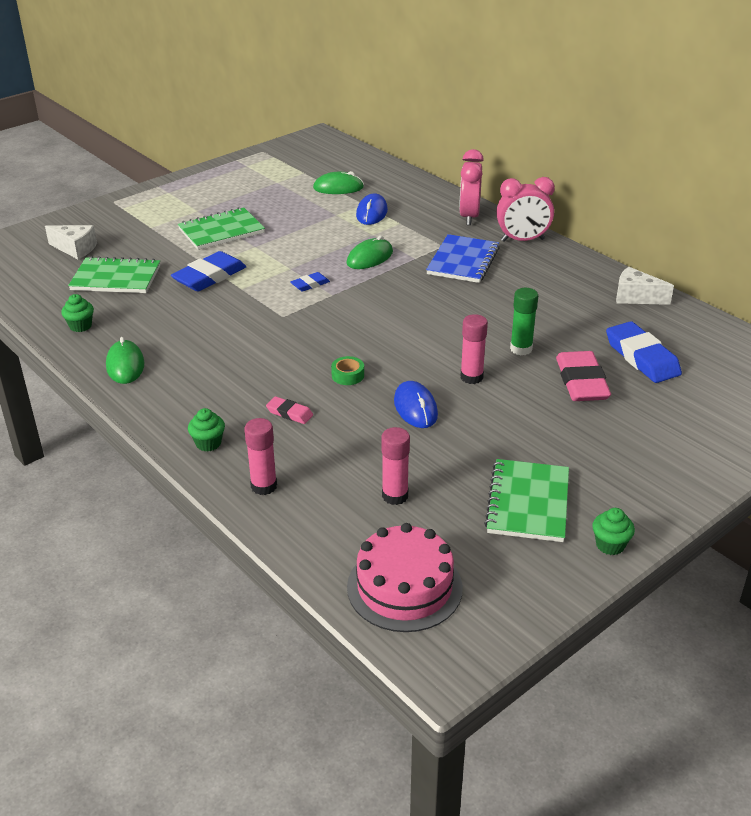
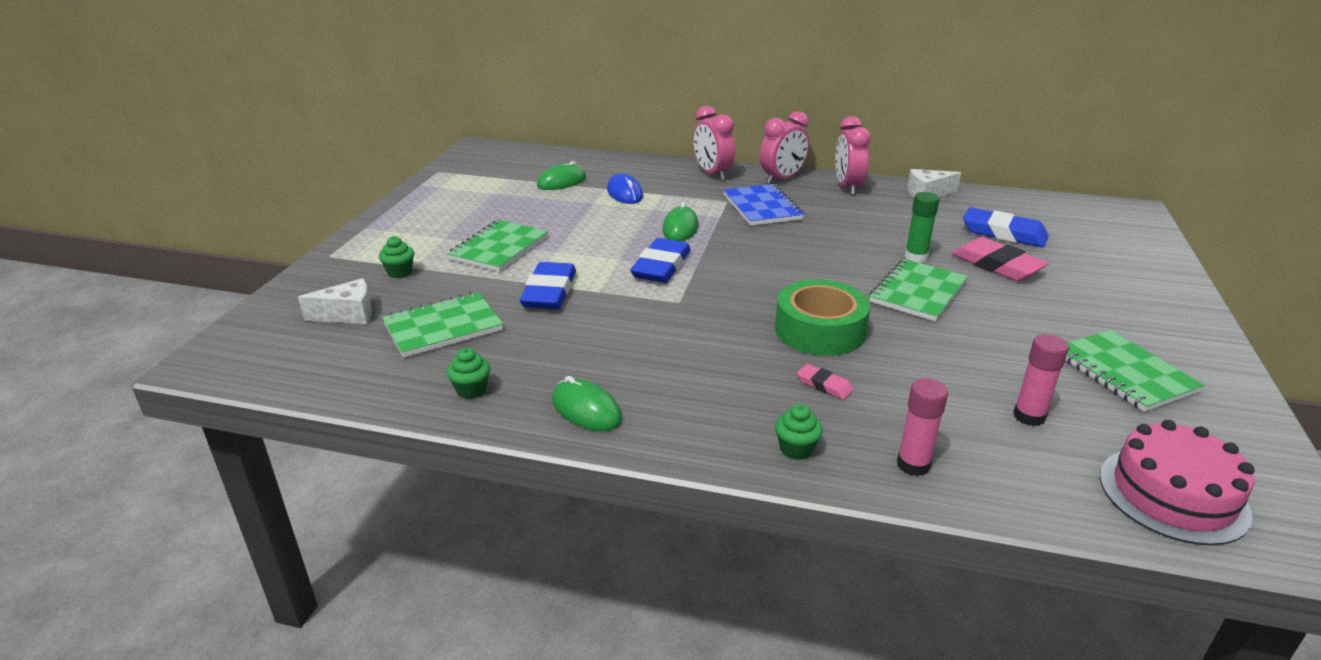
camera: 35 degrees left, 5 degrees down
(289, 413) = (824, 385): pink eraser -> pink eraser turned 45 degrees clockwise
(310, 284) = (661, 266): blue eraser -> blue eraser, size x1.99
(348, 375) = (820, 330): green tape -> green tape, size x2.41
(415, 408) = (918, 334): blue mouse -> none
(471, 377) = (918, 292): pink glue stick -> green notebook
(570, 266) = (847, 187): none -> pink clock
(610, 545) = (1227, 378): green cupcake -> green cupcake (400, 272)

